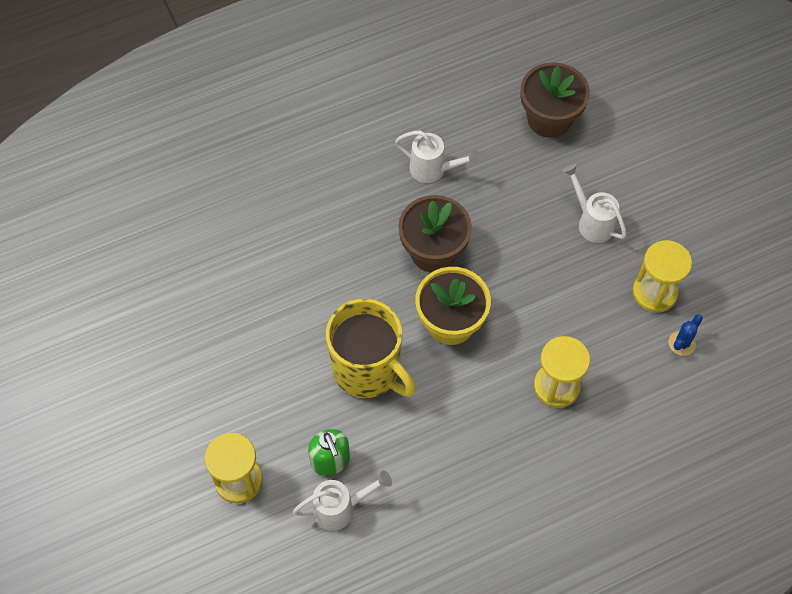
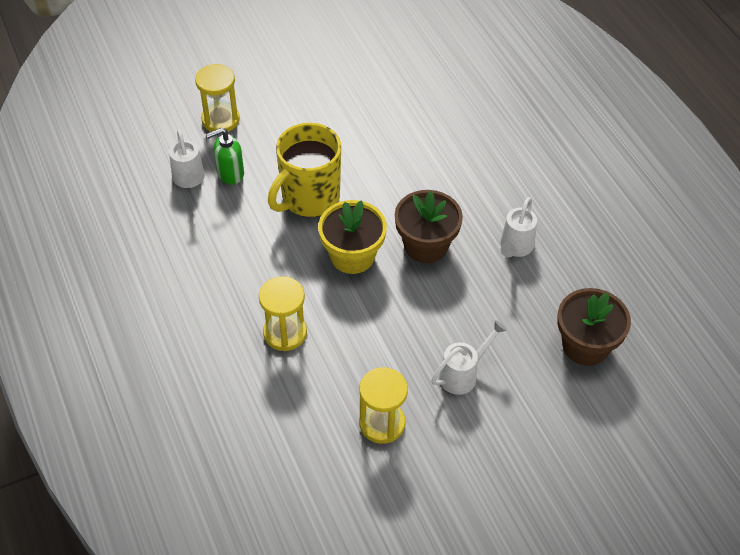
camera: 90 degrees right, 10 degrees down
(682, 343) = (324, 442): blue cactus -> none

